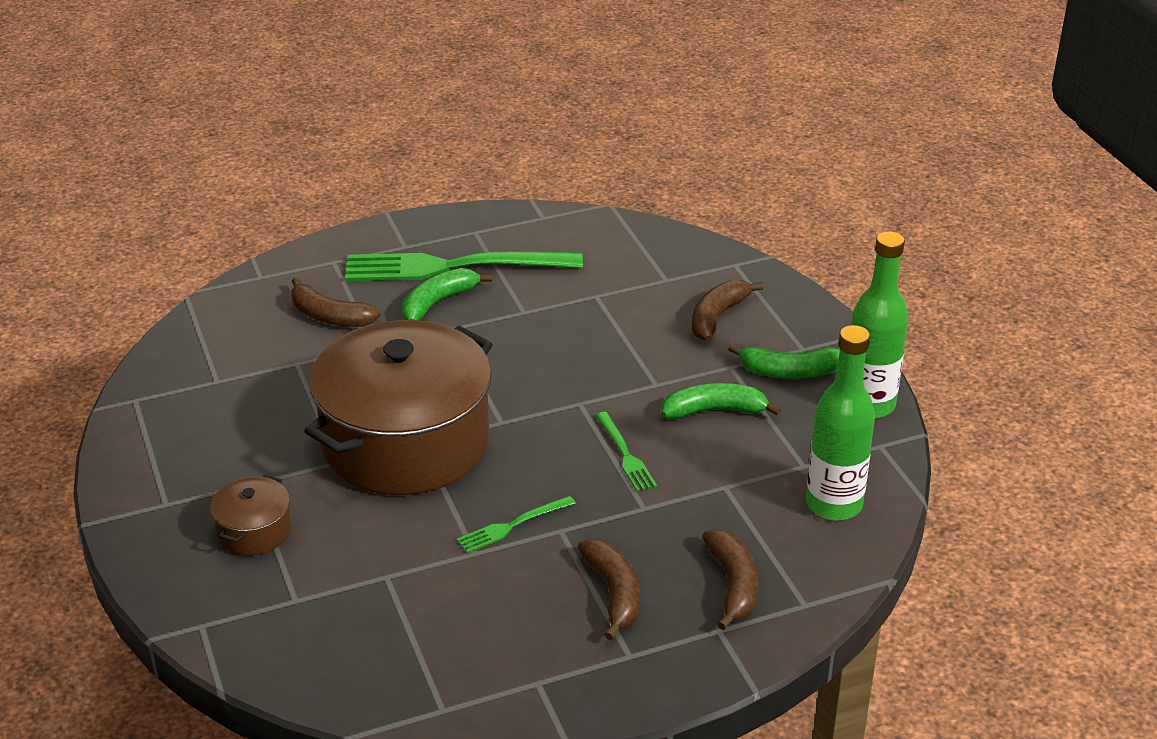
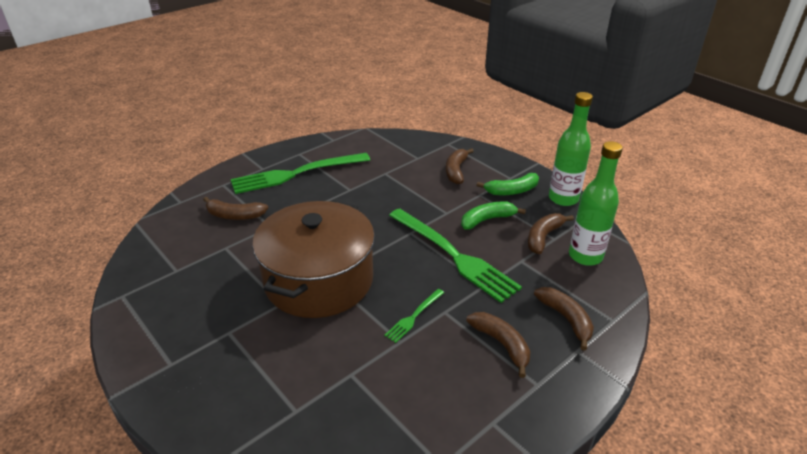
camera: 20 degrees left, 0 degrees up
(254, 531) = (244, 366): brown pot -> none
(438, 303) = (297, 194): green banana -> none
(626, 455) = (455, 256): green fork -> green fork, size x2.23
(787, 459) = (543, 237): none -> brown banana

